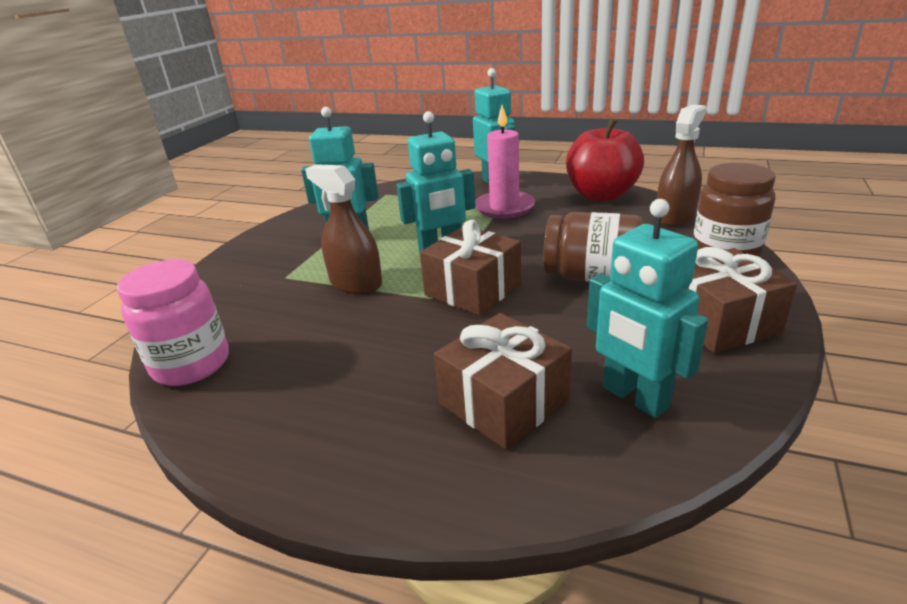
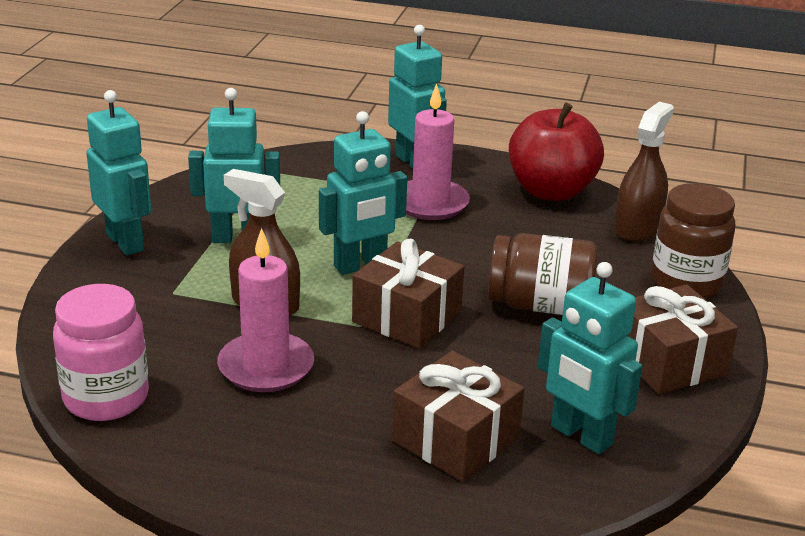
camera: 10 degrees left, 0 degrees up
(265, 243) = (126, 242): none -> turquoise robot
(340, 334) = (266, 367): none -> pink candle

